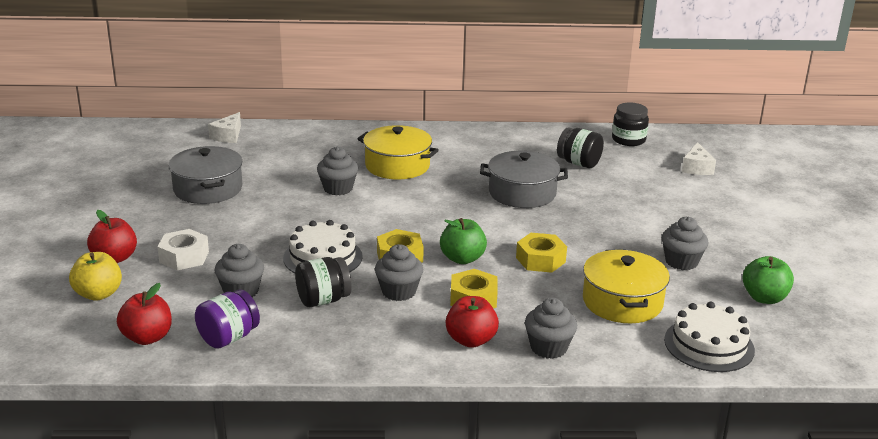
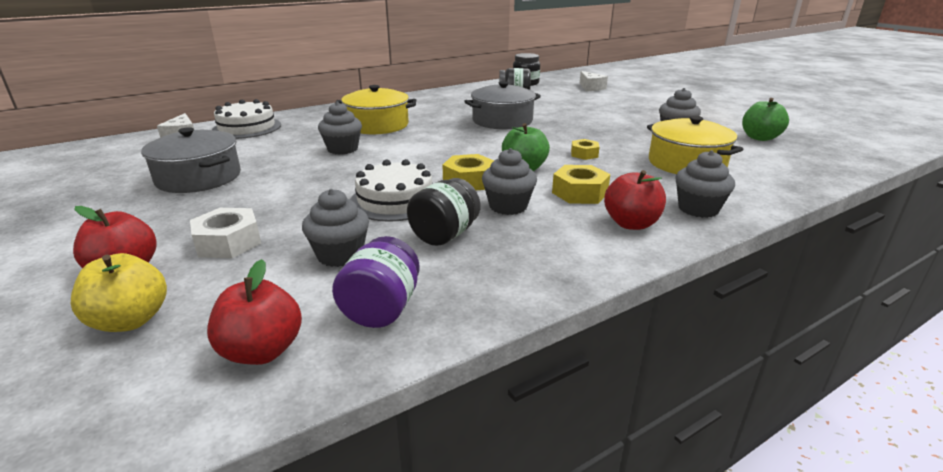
camera: 30 degrees left, 0 degrees up
(540, 260) = (584, 154): yellow nut -> yellow nut, size x0.64
(709, 345) = (789, 172): white cake -> white cake (247, 128)

